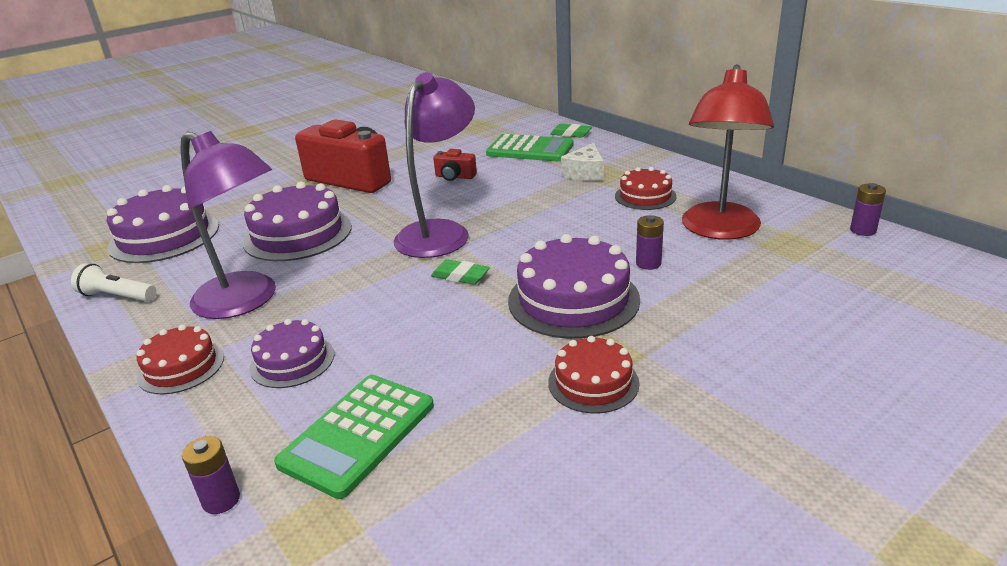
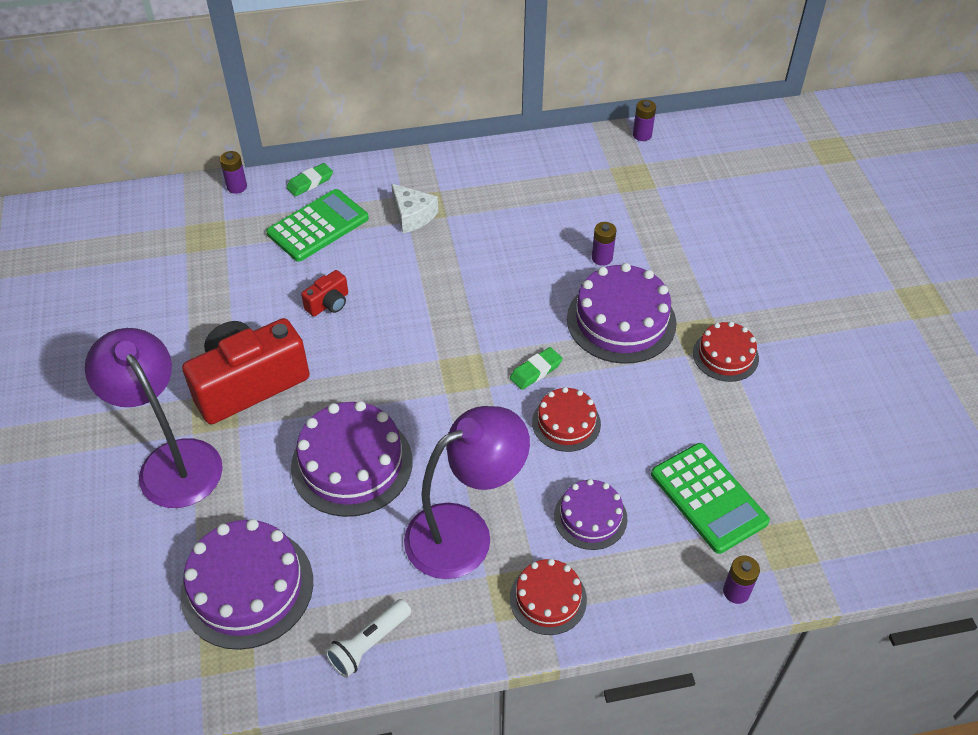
camera: 65 degrees left, 20 degrees up
(440, 232) = (443, 356): purple lamp -> purple lamp (172, 460)
(535, 118) = (237, 187): none -> purple battery
(645, 196) = (493, 204): red cake -> red cake (566, 423)
(719, 230) = (584, 197): red lamp -> none

